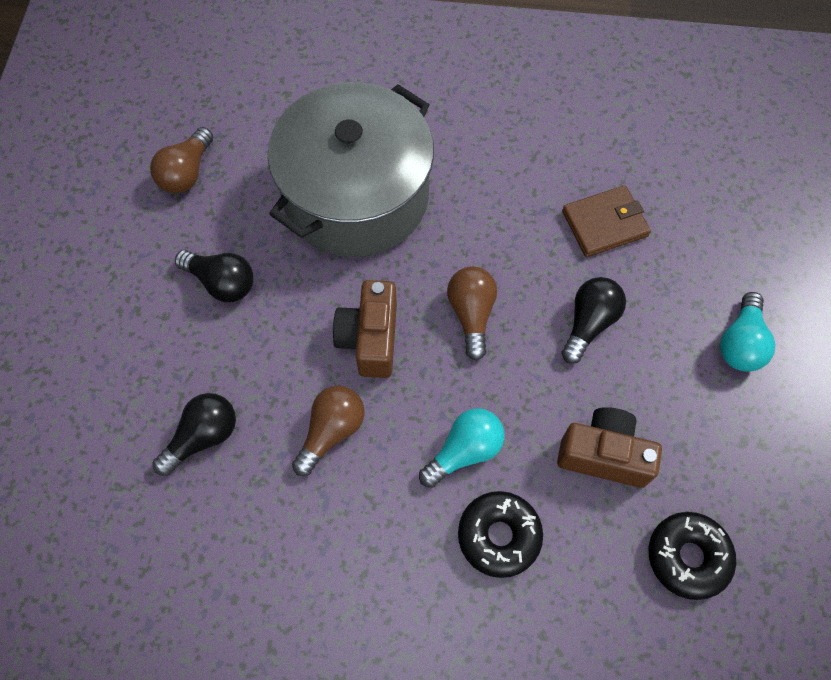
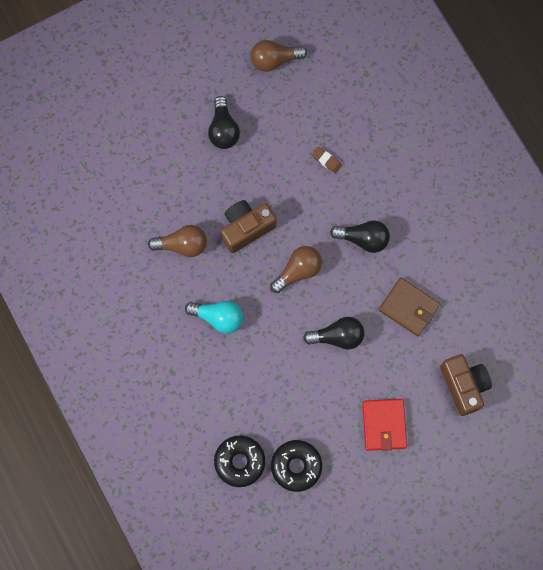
camera: 55 degrees right, 10 degrees up
(203, 437) = (136, 185): black light bulb -> black light bulb (363, 239)
(356, 196) = (326, 160): grey pot -> brown eraser
(499, 536) = (186, 362): black donut -> black donut (296, 466)
(603, 455) = (265, 389): brown camera -> brown camera (464, 385)
(740, 343) = (384, 425): turquoise light bulb -> red wallet

